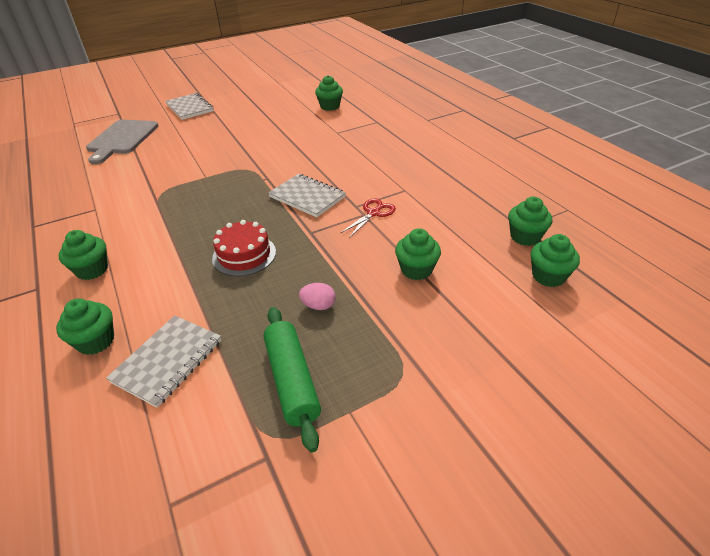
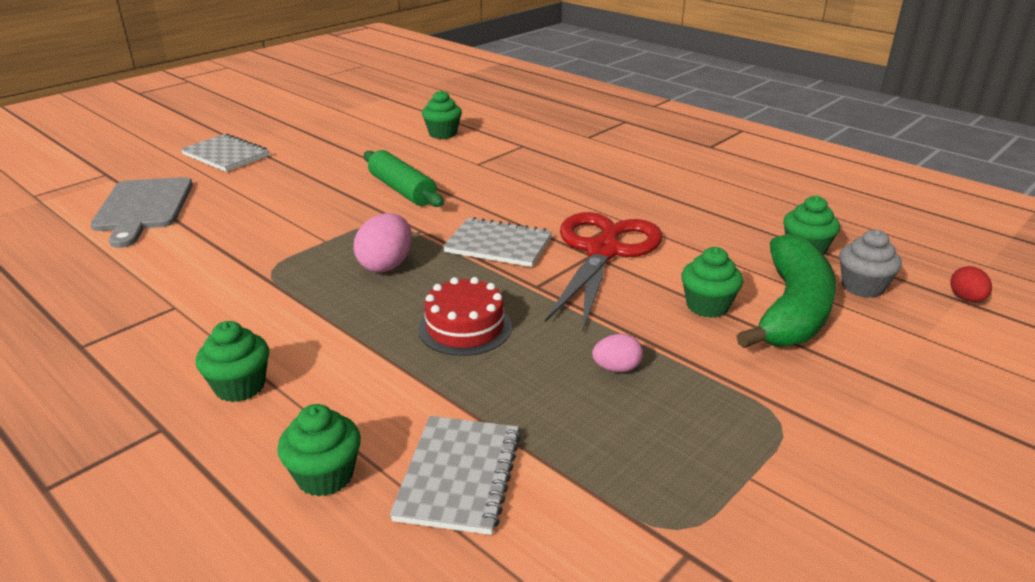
camera: 20 degrees left, 10 degrees down
(228, 200) = (386, 265): none -> pink egg
(292, 380) = (651, 460): green rolling pin -> green rolling pin (402, 190)
(373, 213) = (603, 251): red scissors -> red scissors, size x2.24
(477, 284) = (792, 309): none -> green banana
(548, 276) = (862, 287): green cupcake -> grey cupcake
(630, 303) = (966, 299): none -> red egg

